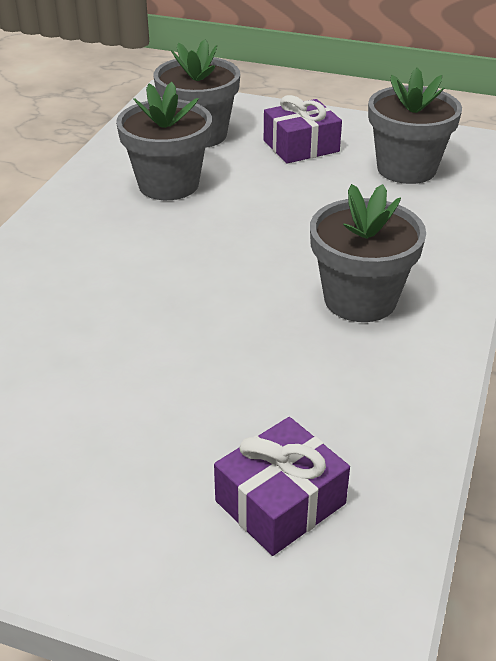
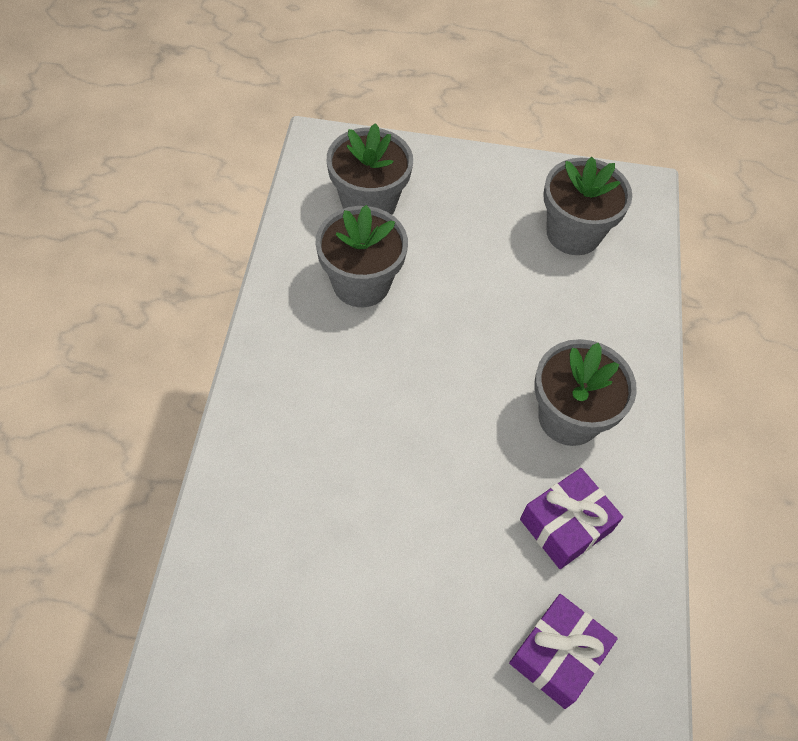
camera: 15 degrees left, 20 degrees up
(301, 146) = (470, 210): purple gift -> purple gift (566, 525)

